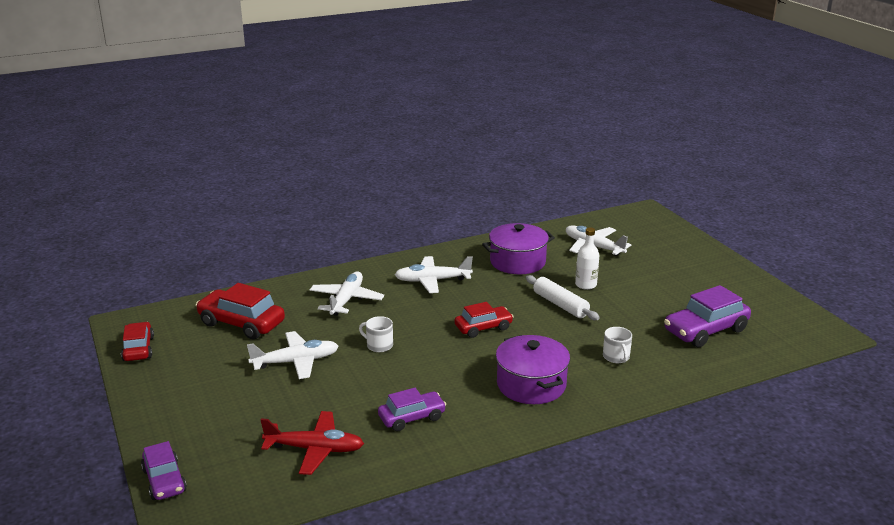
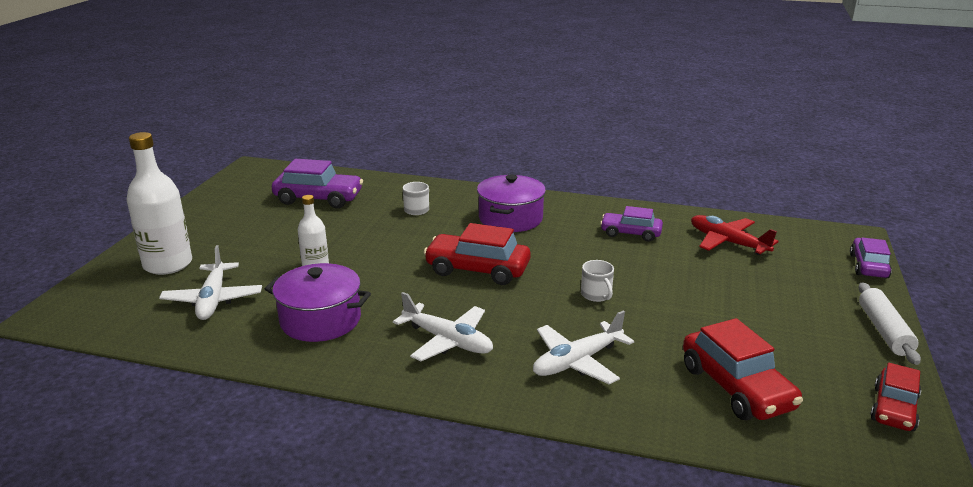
camera: 140 degrees left, 0 degrees up
(296, 362) = (697, 313): white plane -> none
(483, 328) = (477, 269): red car -> red car, size x1.56
(560, 305) = (376, 259): white rolling pin -> white rolling pin (884, 331)
(665, 250) = (168, 264): none -> white bottle

